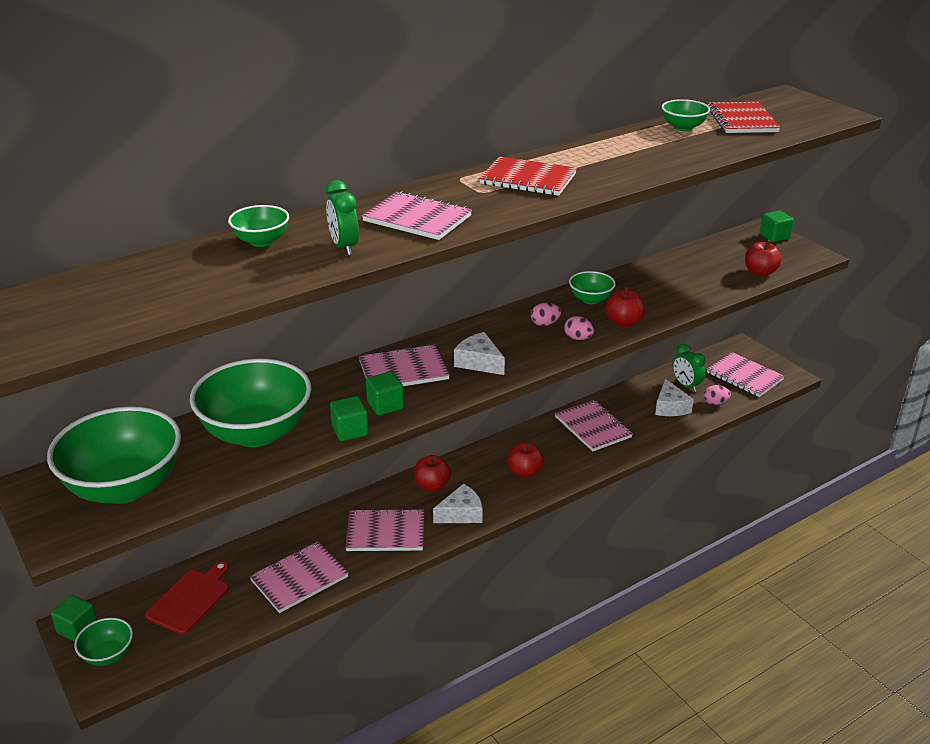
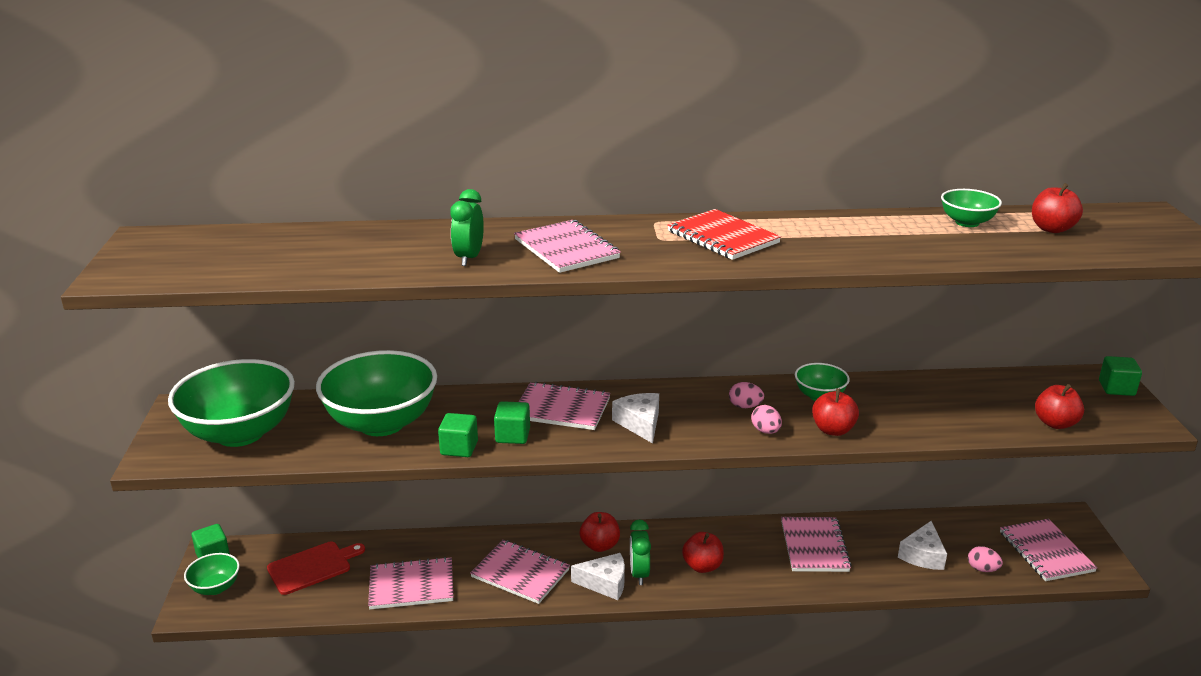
camera: 30 degrees right, 5 degrees down
(261, 241) = (409, 236): green bowl -> none
(686, 385) = (962, 538): green clock -> green clock (639, 574)
(741, 120) = (1052, 229): red notebook -> red apple

